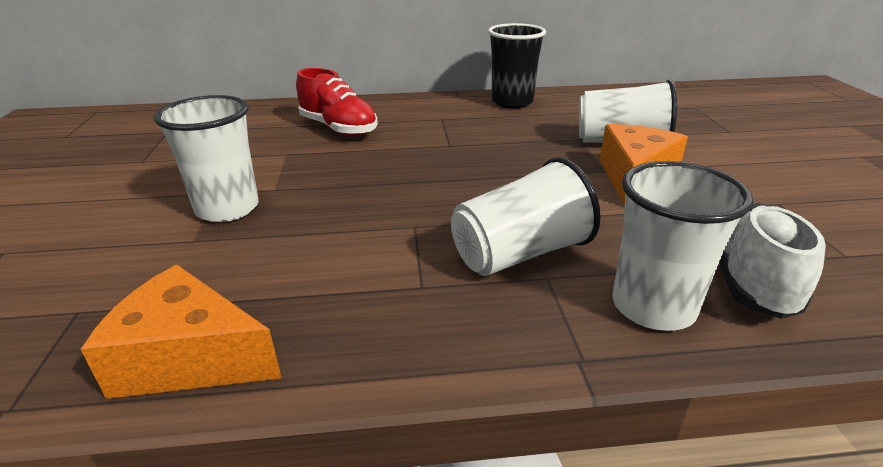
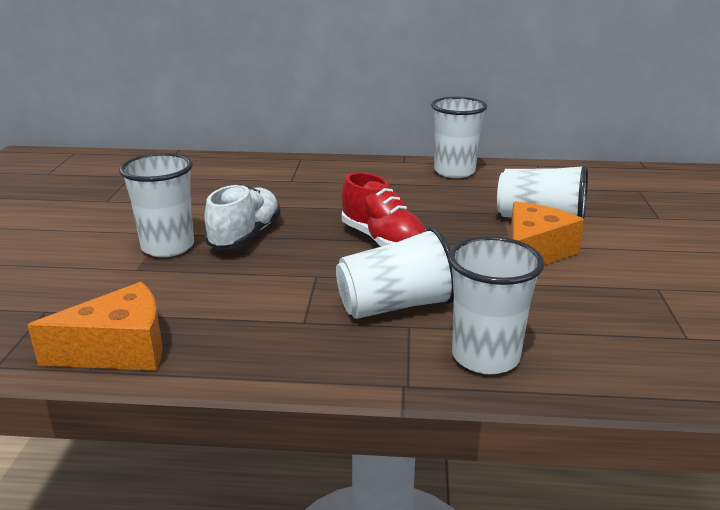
camera: 10 degrees right, 5 degrees down
(190, 358) = (119, 350): orange cheese -> orange cheese turned 135 degrees clockwise
(338, 128) = (280, 185): red shoe -> red shoe (382, 240)
(512, 102) = (454, 171): black cup -> white cup
(742, 277) = (577, 343): white shoe -> white shoe (245, 236)

